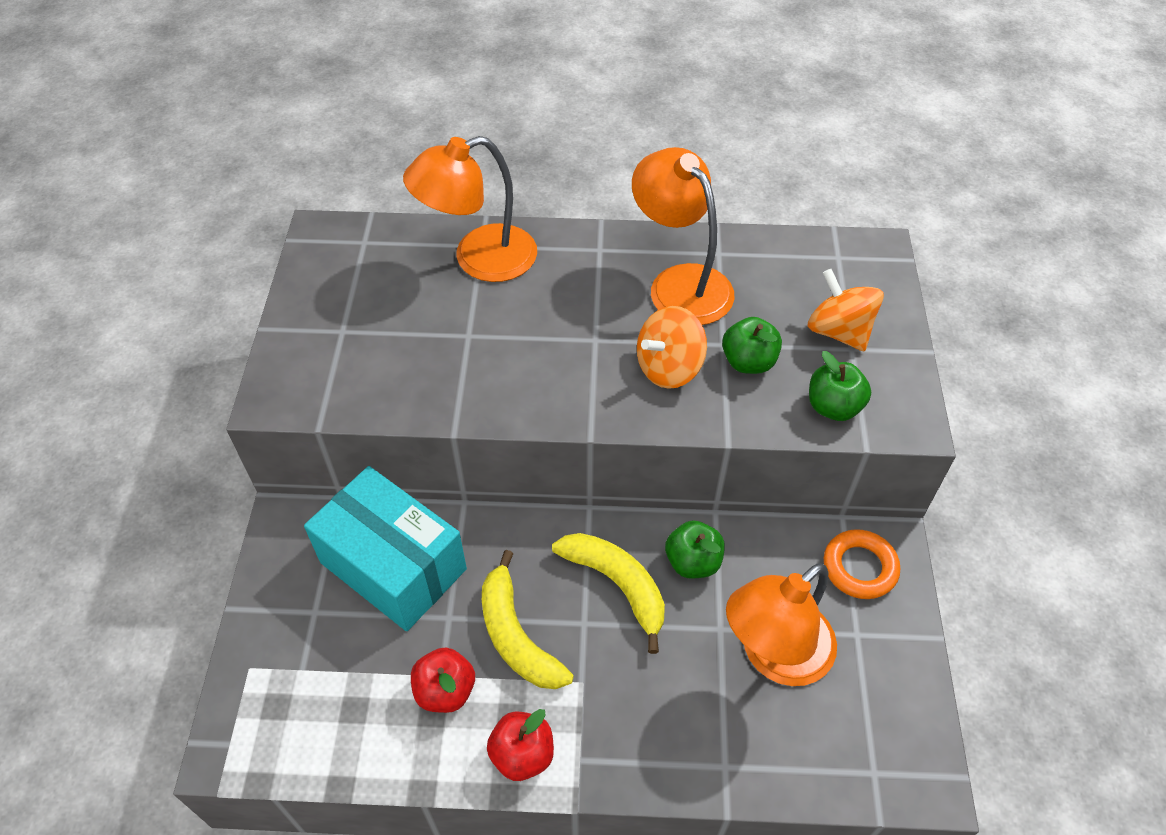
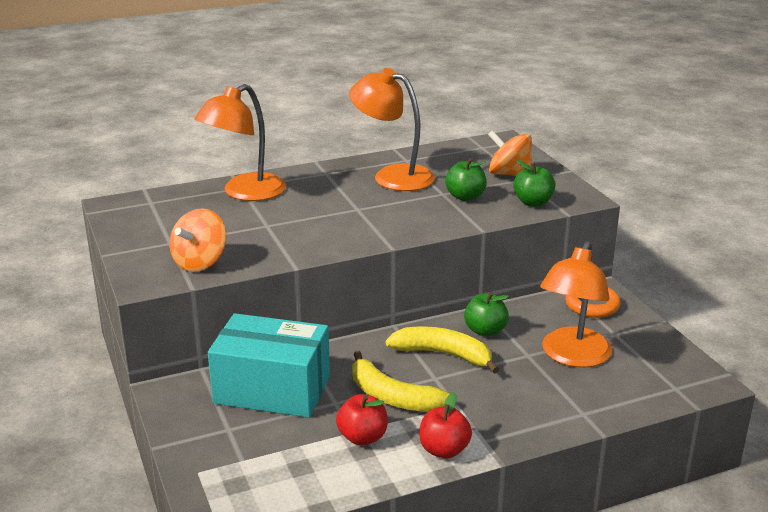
camera: 25 degrees left, 25 degrees down
(669, 368) = (417, 209): orange spinning top -> orange spinning top (200, 262)

